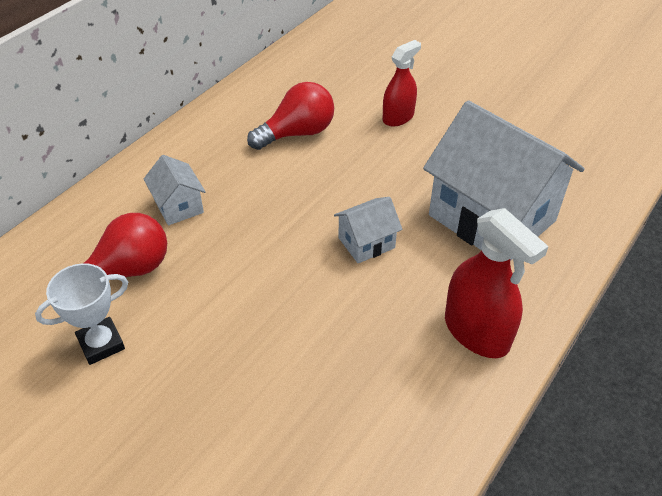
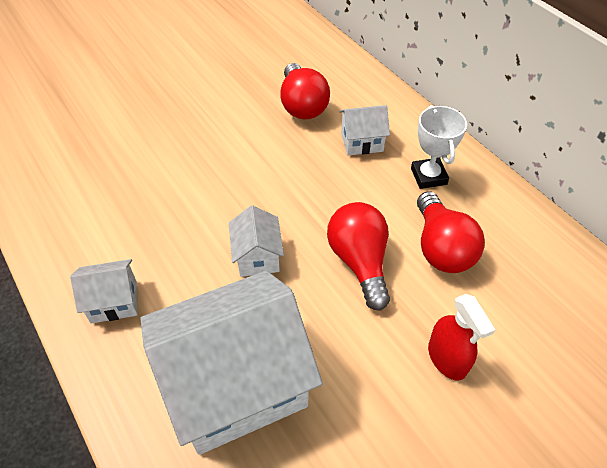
camera: 110 degrees right, 5 degrees up
(101, 344) = (242, 87): white trophy -> white trophy (428, 176)
(336, 176) = (359, 262): none -> red light bulb
(476, 332) = (114, 302): red spray bottle -> white house

